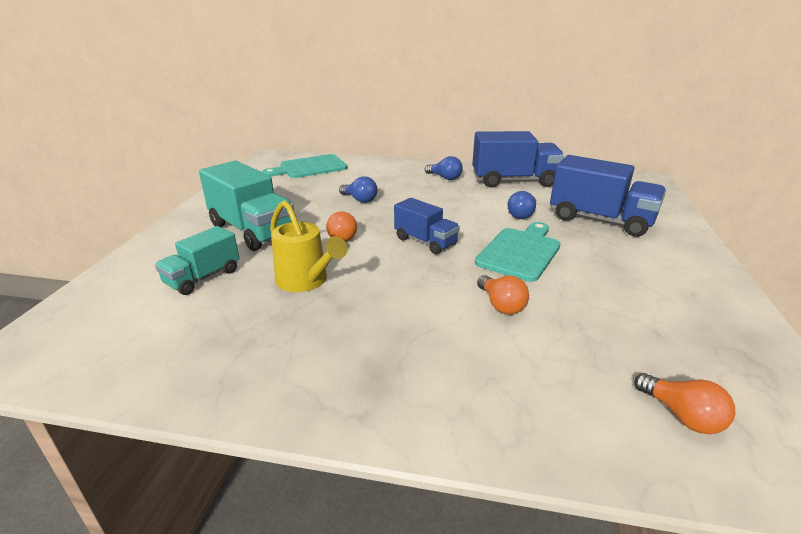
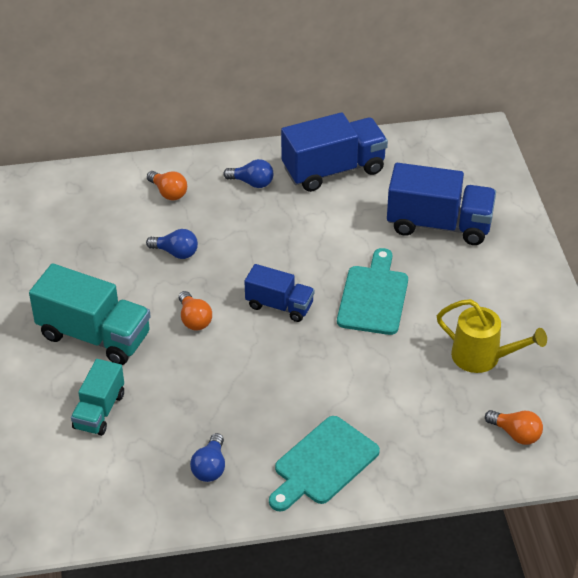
camera: 20 degrees left, 15 degrees up
(306, 281) = (198, 389): yellow watering can -> yellow watering can (483, 357)
(309, 167) = (73, 200): turquoise cutting board -> turquoise cutting board (323, 464)
(501, 305) = (375, 369): orange light bulb -> orange light bulb (168, 193)
(522, 215) = (360, 236): blue light bulb -> blue light bulb (210, 467)

